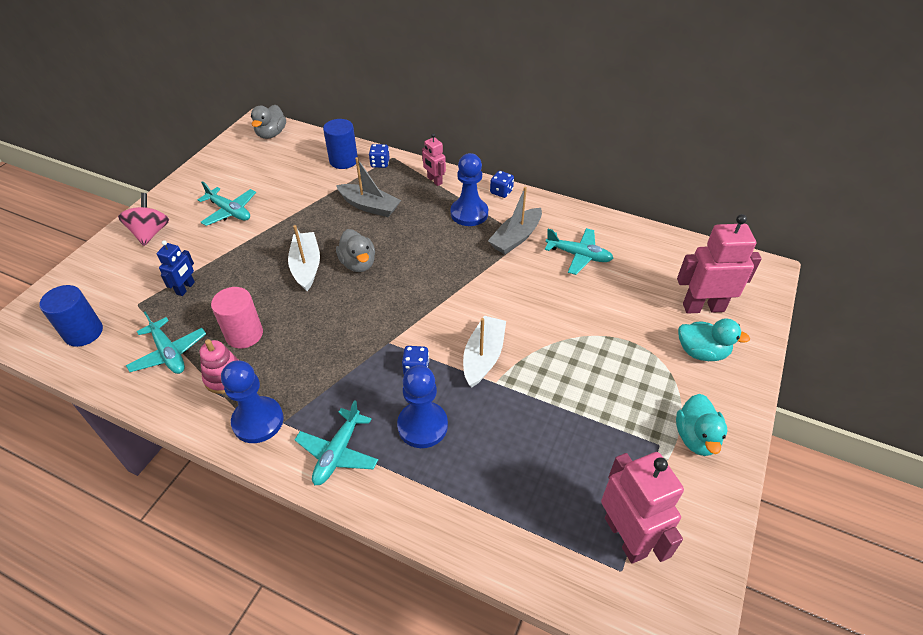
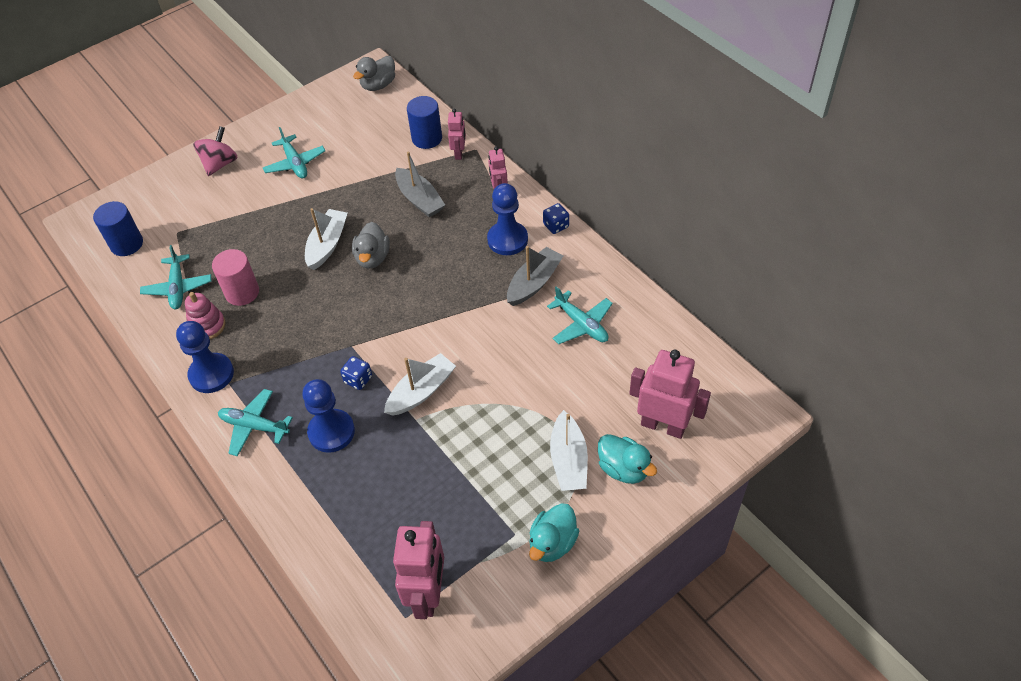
camera: 30 degrees right, 5 degrees up
(186, 288) = (220, 230): blue robot -> none
(338, 453) = (254, 426): turquoise plane -> turquoise plane turned 60 degrees clockwise
(380, 163) = (459, 153): blue dice -> pink robot
(516, 238) = (534, 283): grey boat -> grey boat turned 150 degrees clockwise
(653, 363) = (569, 460): none -> white boat

